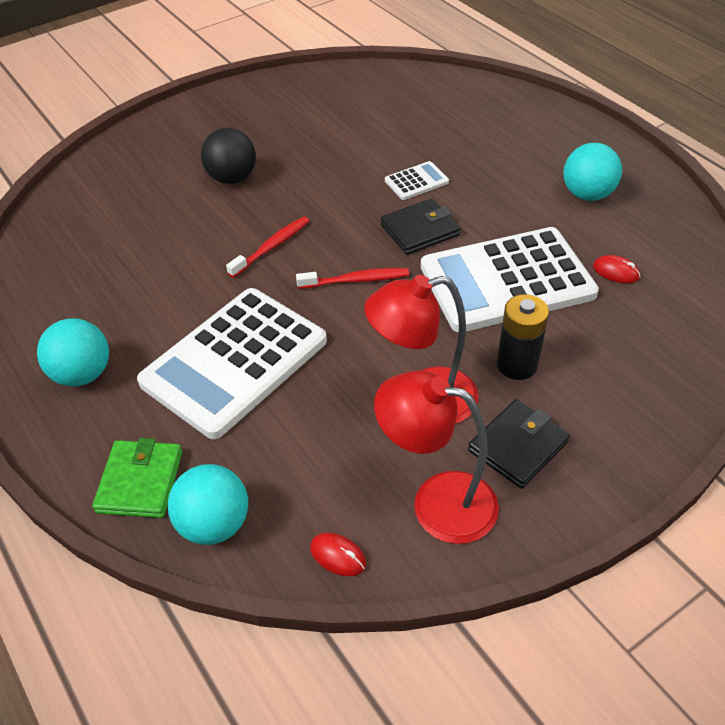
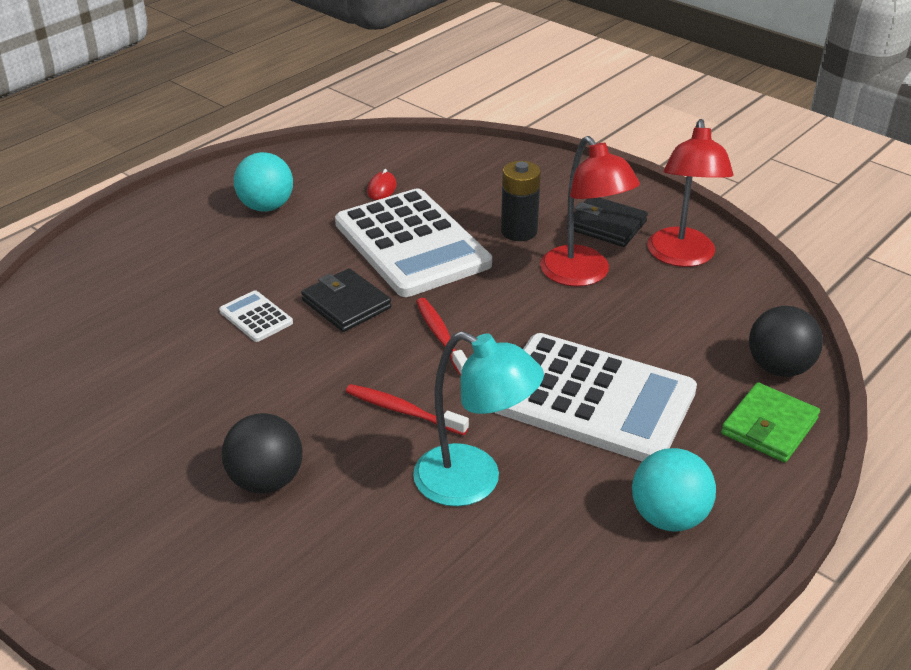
camera: 105 degrees left, 10 degrees down
(140, 482) = (769, 426): green wallet -> green wallet turned 45 degrees counterclockwise
(178, 273) = (473, 482): none -> turquoise lamp
(214, 524) = (779, 368): turquoise ball -> black ball
(338, 556) = (760, 297): red mouse -> none

